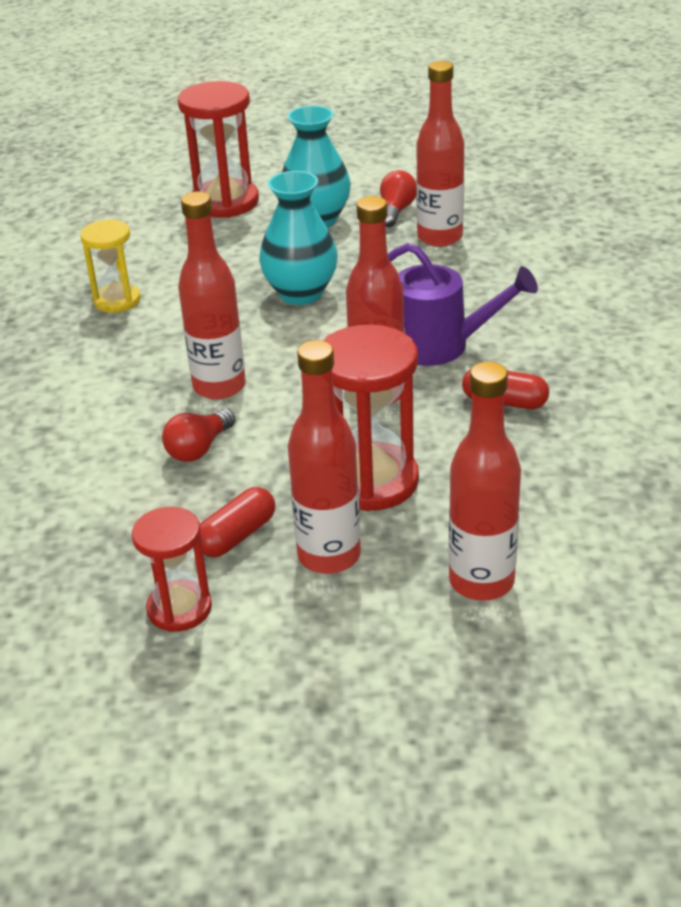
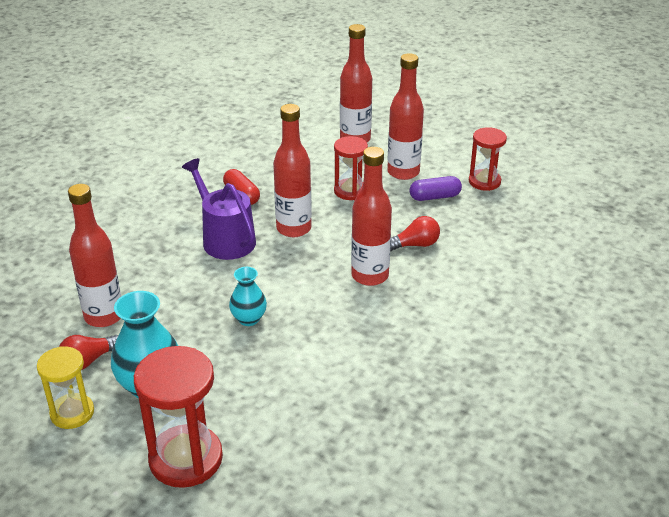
camera: 145 degrees left, 0 degrees up
(117, 300) = (372, 385): yellow hourglass -> yellow hourglass (72, 413)
(237, 536) = (435, 197): red capsule -> purple capsule
(301, 293) = (249, 319): turquoise vase -> turquoise vase, size x0.59
(371, 481) = (350, 191): red hourglass -> red hourglass, size x0.62

